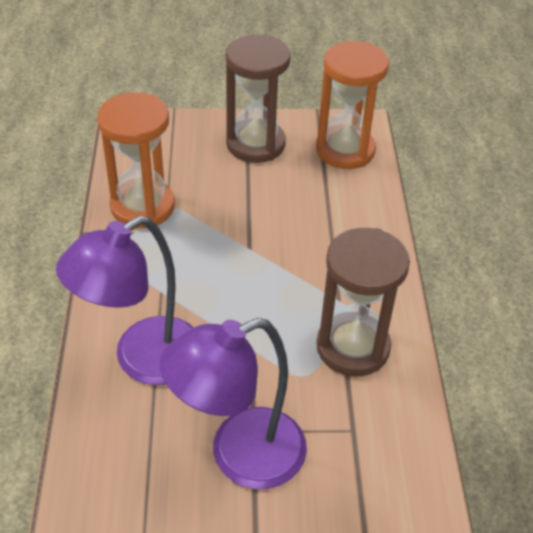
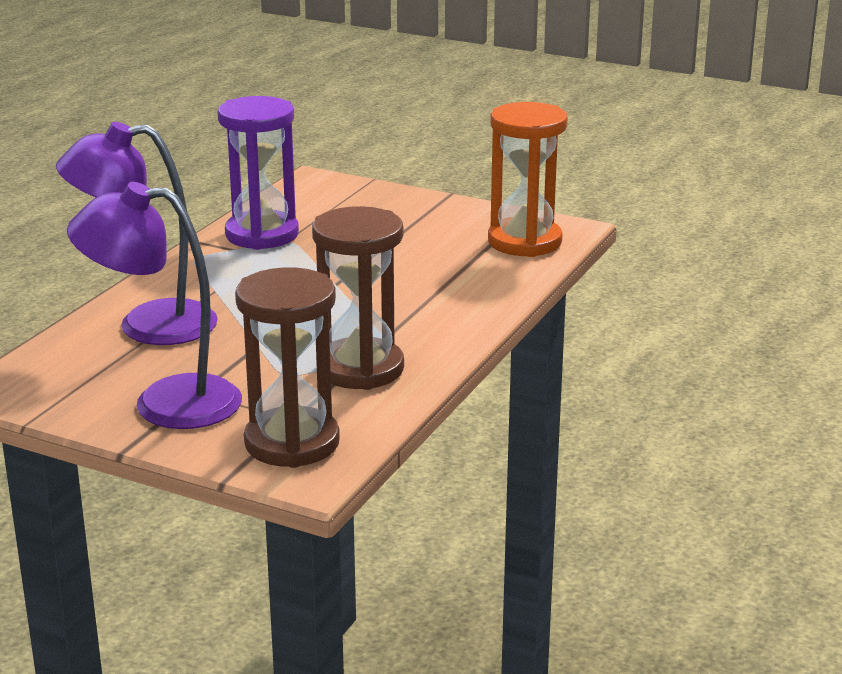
camera: 30 degrees right, 20 degrees down
(142, 206) = (262, 234): orange hourglass -> purple hourglass
(255, 144) = (430, 218): brown hourglass -> brown hourglass (292, 442)

